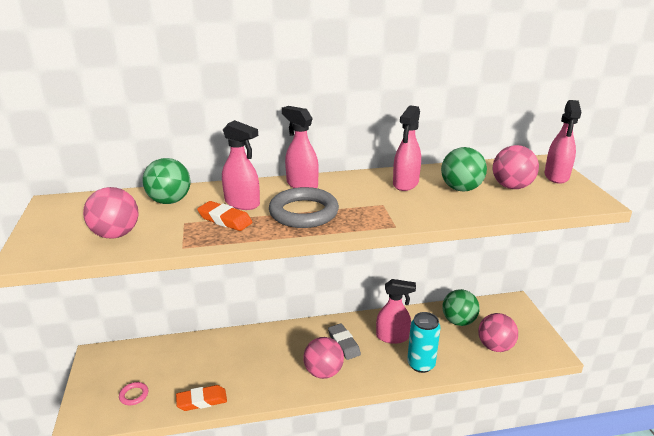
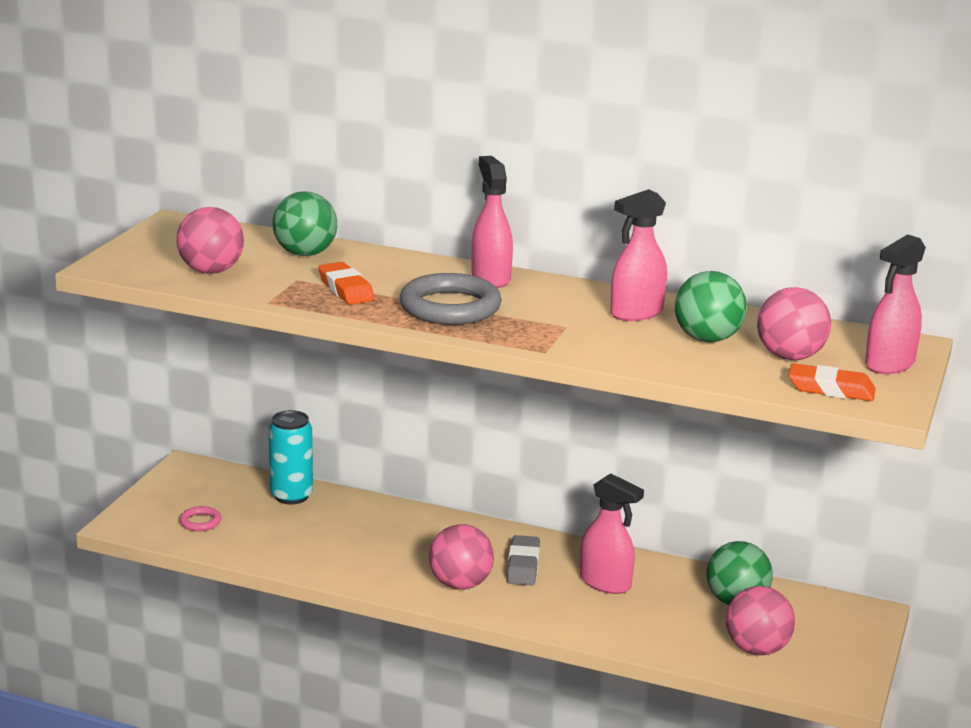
camera: 30 degrees right, 5 degrees down
(202, 401) = (275, 556): orange eraser -> orange eraser (831, 389)
(242, 203) = (388, 278): pink spray bottle -> none
(421, 364) = (611, 626): turquoise can -> turquoise can (291, 496)

